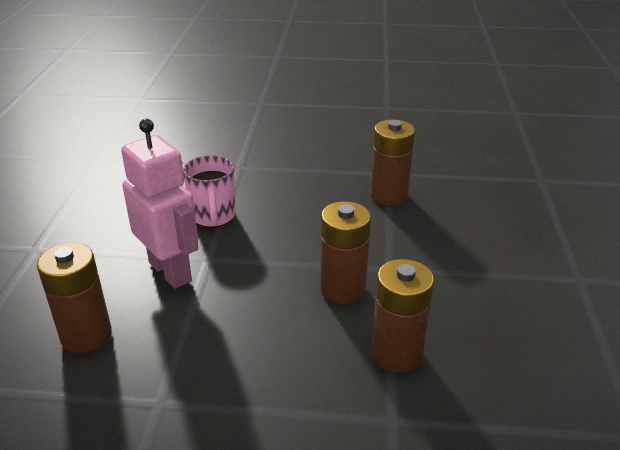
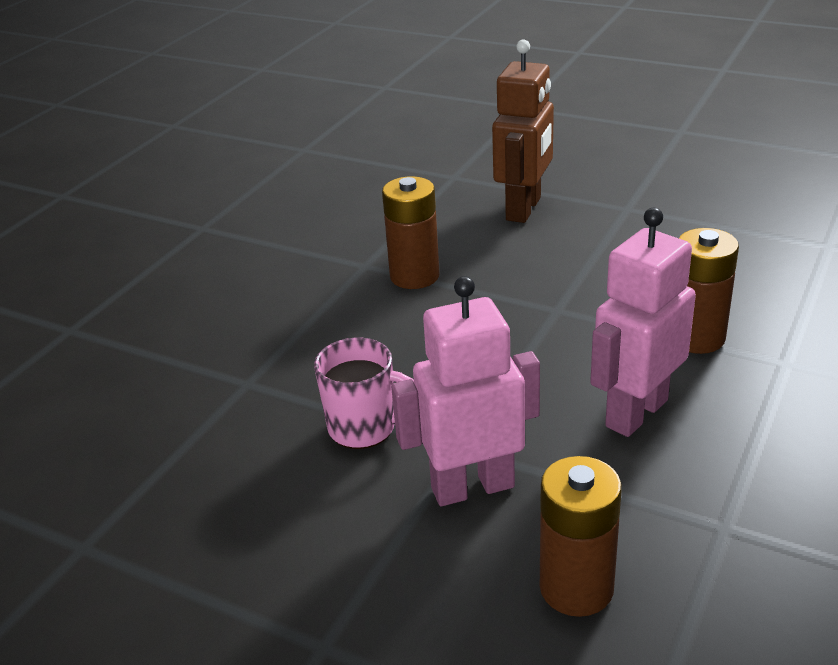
camera: 65 degrees left, 0 degrees up
(277, 333) = (635, 413): none -> pink robot
(343, 289) = (578, 349): brown battery -> none
(523, 223) = (524, 209): none -> brown robot

